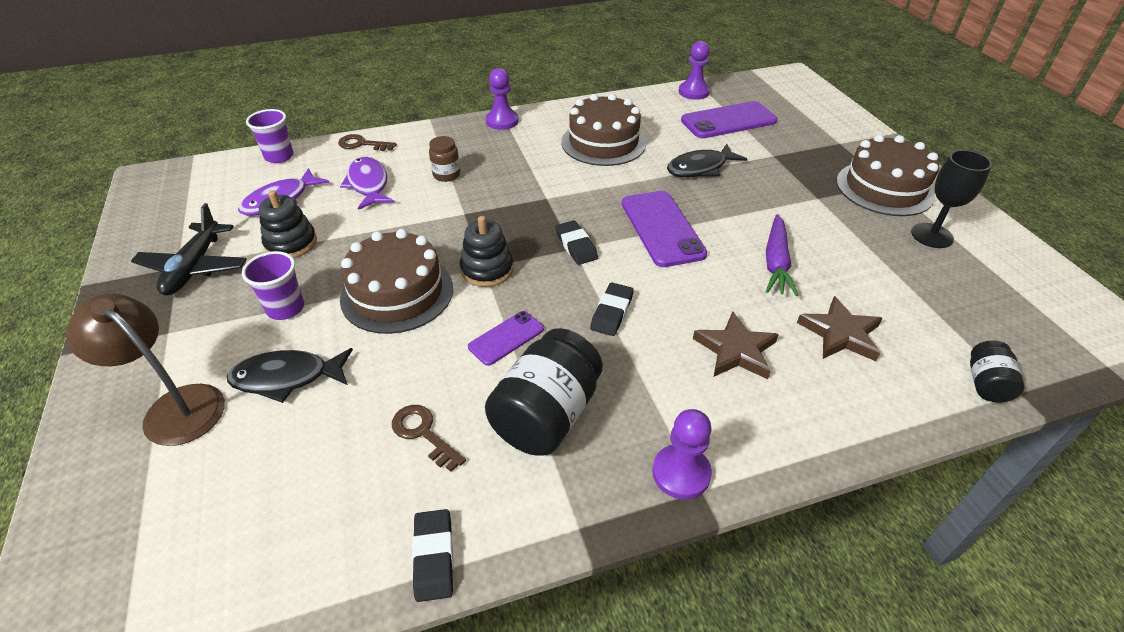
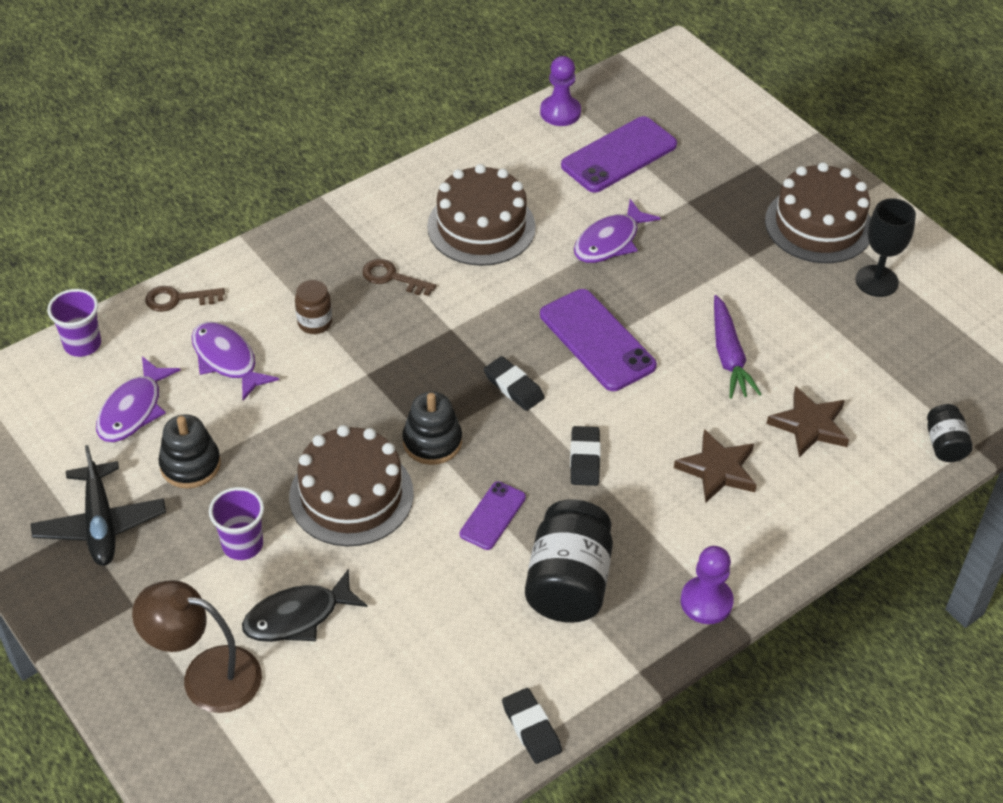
camera: 20 degrees left, 5 degrees up
(423, 433) = (464, 631): brown key -> brown key (392, 277)
(502, 121) = (338, 219): purple pawn -> none
(700, 168) = (610, 241): black fish -> purple fish

